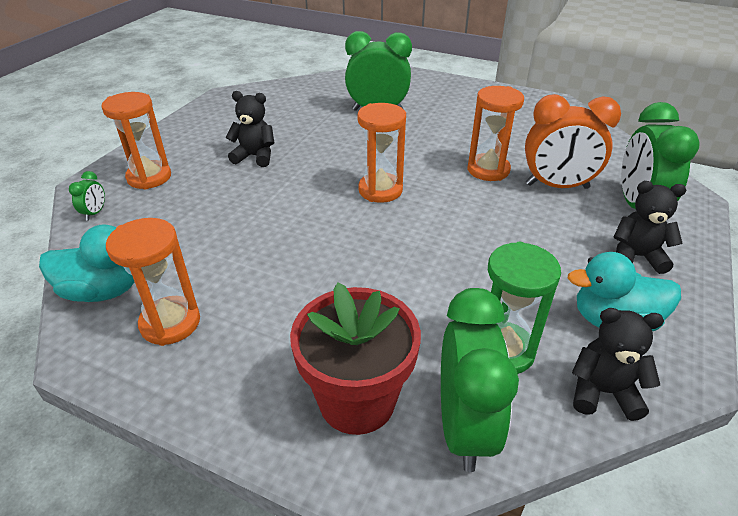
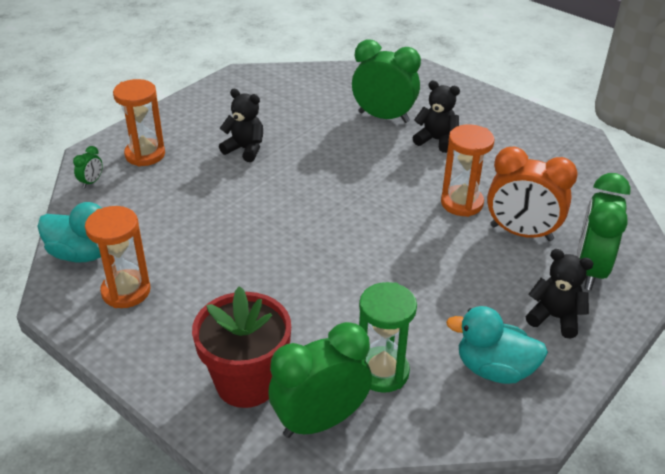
camera: 15 degrees right, 0 degrees up
(380, 190) = (346, 205): orange hourglass -> none
(464, 427) = (320, 421): green clock -> green clock turned 135 degrees counterclockwise
(603, 392) = (447, 422): black teddy bear -> black teddy bear (436, 140)

